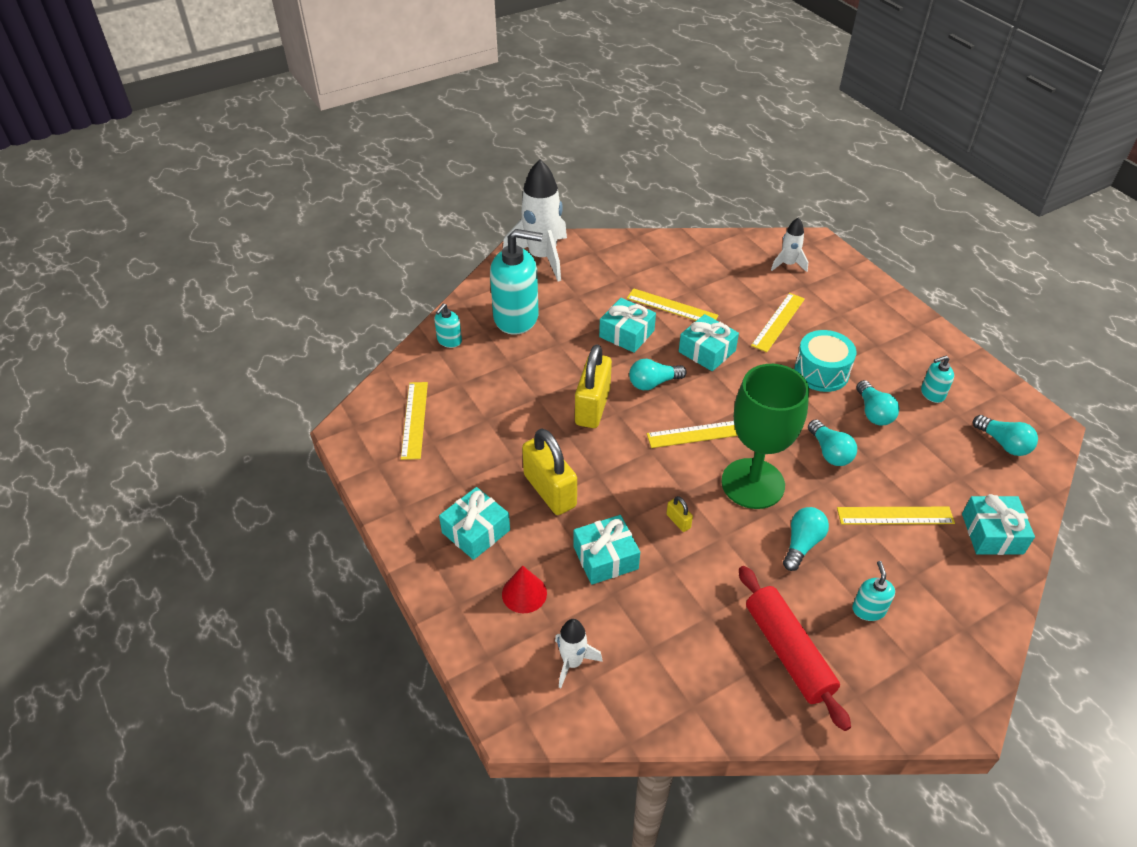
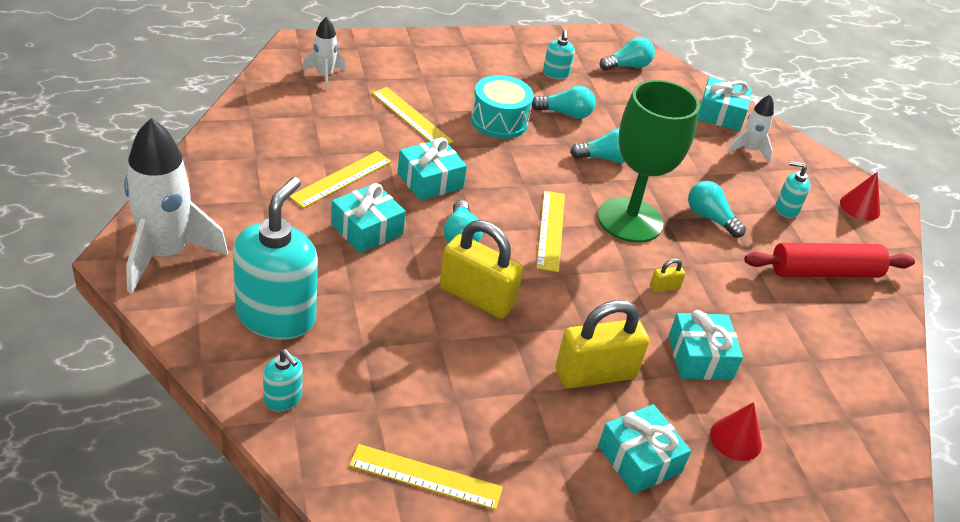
camera: 80 degrees left, 5 degrees down
(572, 662) = (826, 424): white rocket -> white rocket (748, 150)
(895, 516) = (690, 153): yellow ruler -> none
(931, 684) = (860, 207): none -> red cone

